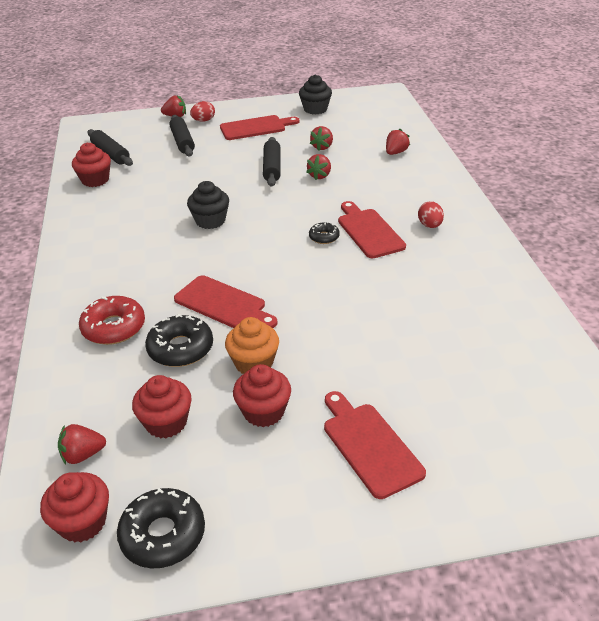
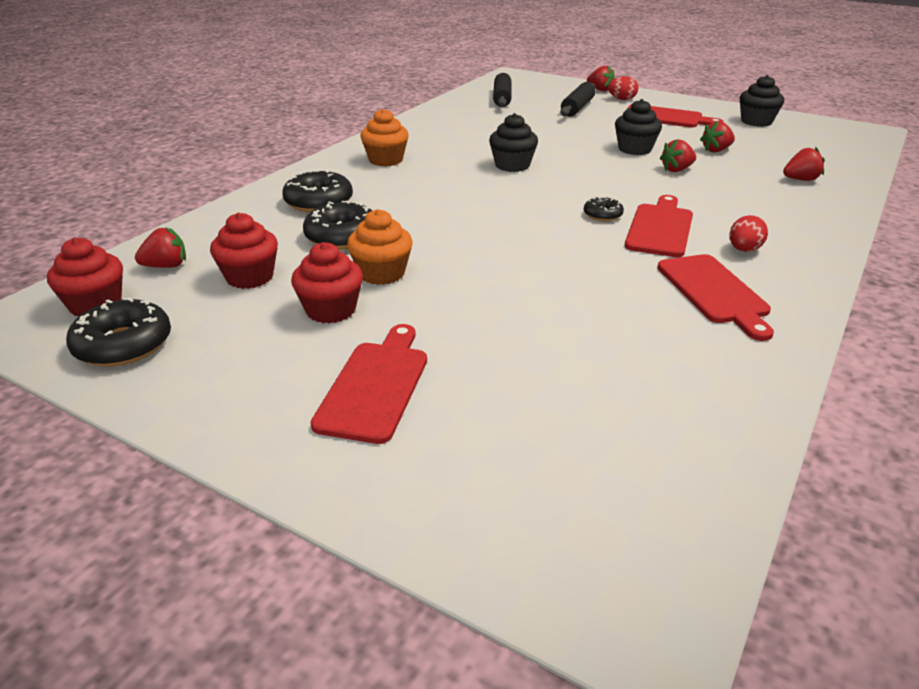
camera: 40 degrees right, 5 degrees down
(83, 455) = (166, 266): red strawberry -> red strawberry turned 135 degrees clockwise
(95, 180) = (462, 110): red cupcake -> none
(107, 260) = (386, 160): none -> orange cupcake
(114, 327) = (319, 202): red donut -> black donut
(223, 304) = (427, 223): red cutting board -> red cutting board (714, 292)
(272, 168) = (634, 149): black rolling pin -> black cupcake

